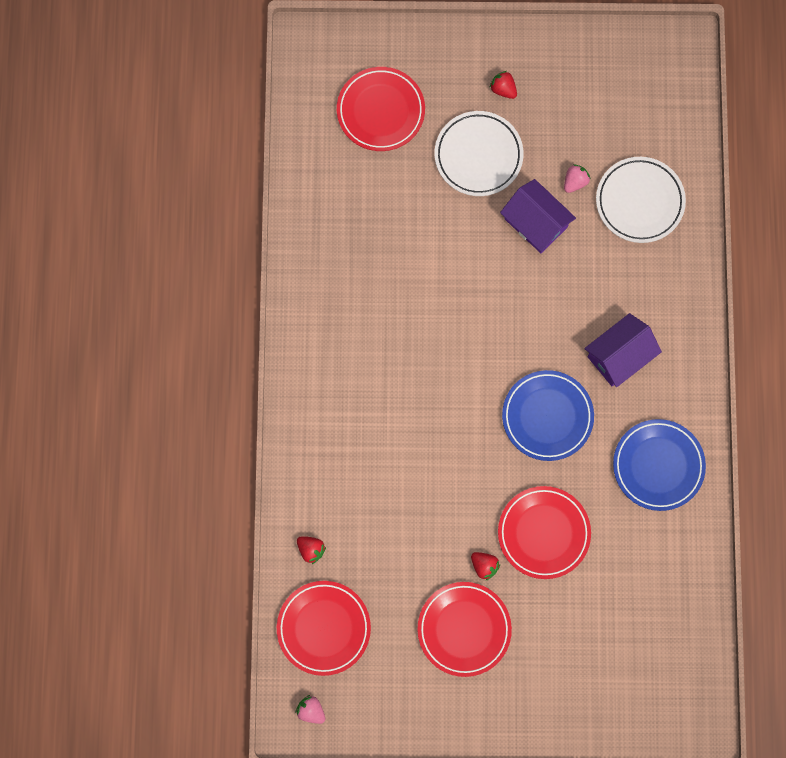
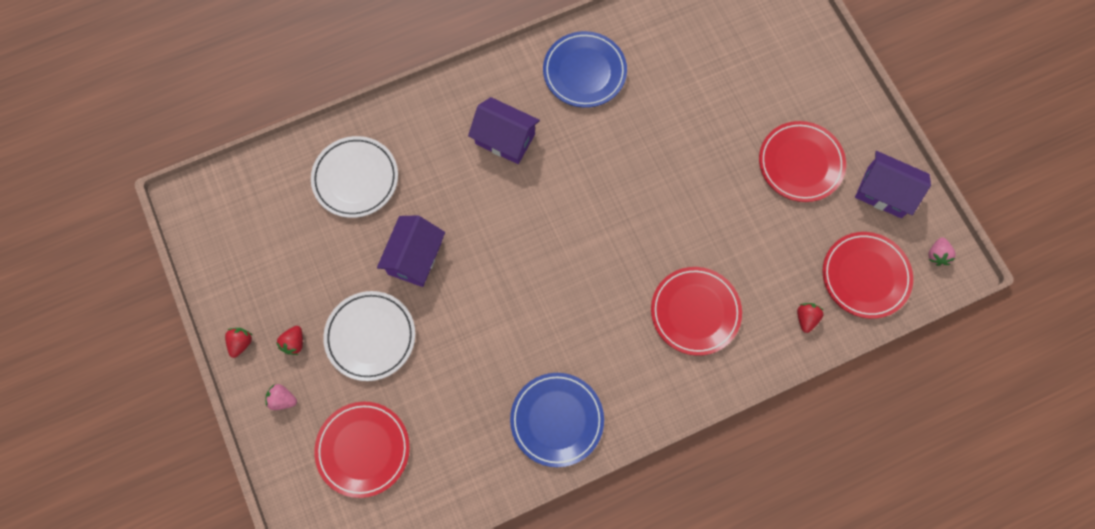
camera: 115 degrees left, 5 degrees down
(396, 696) = (884, 192): none -> purple house
(484, 566) = (740, 170): red strawberry -> red strawberry (241, 343)
(543, 533) = (687, 136): red plate -> red plate (695, 312)
(547, 416) = (587, 174): blue plate -> blue plate (557, 420)
(575, 182) = (360, 240): pink strawberry -> pink strawberry (282, 399)

